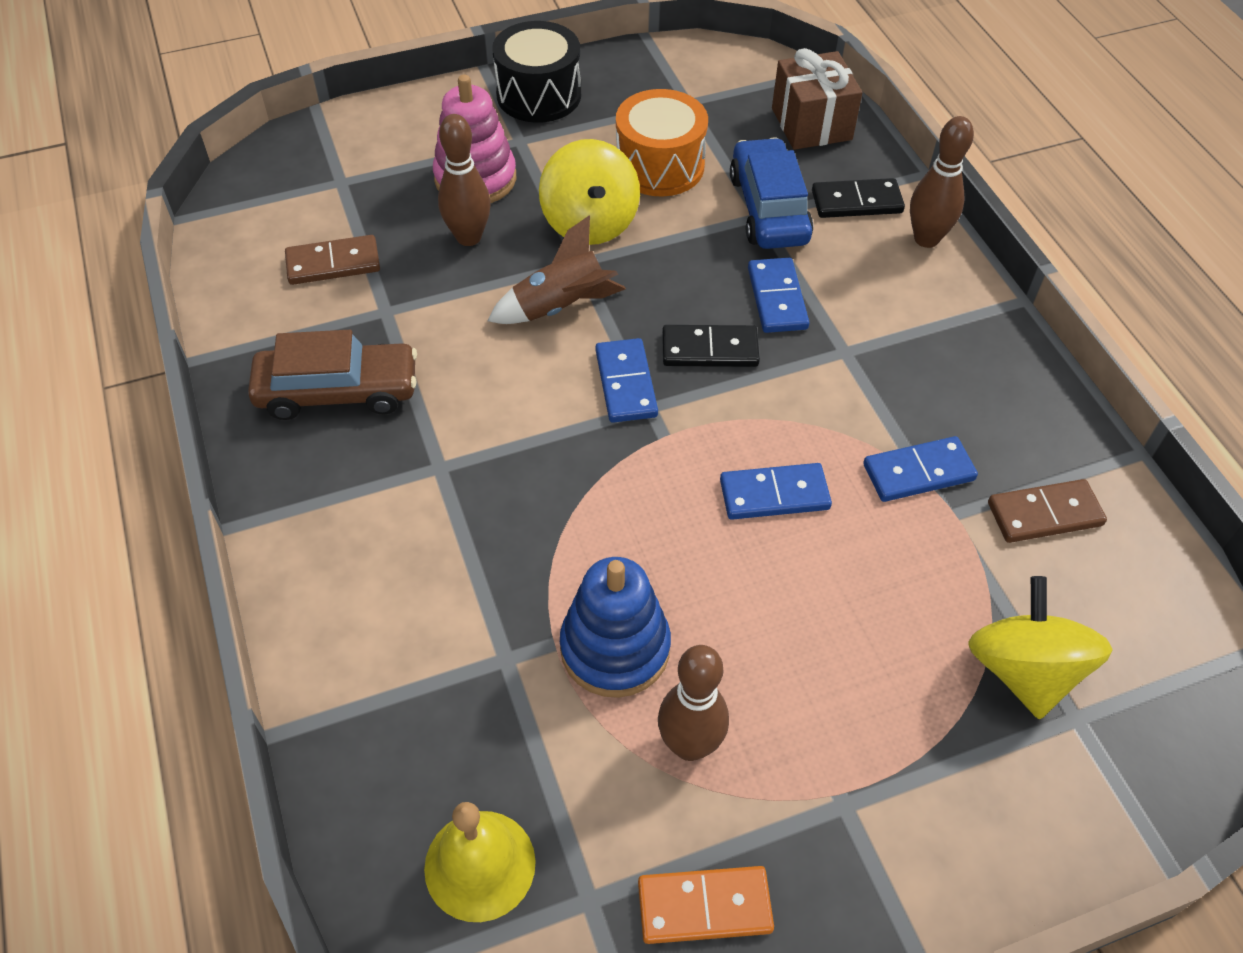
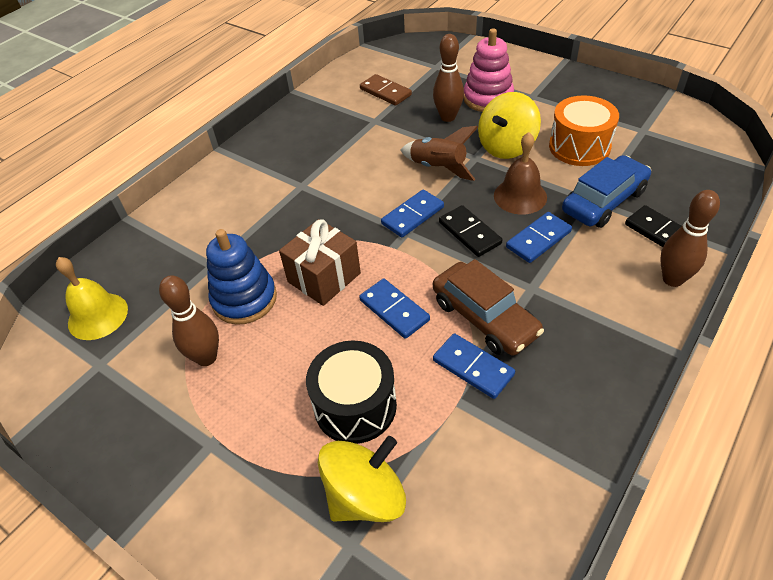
camera: 60 degrees right, 5 degrees down
(338, 391) = (315, 134): brown car -> brown car (484, 318)
(539, 95) = (571, 84): black drum -> black drum (355, 405)
(691, 268) = (520, 196): none -> brown bell
(704, 906) = (117, 412): orange domino -> none
(811, 124) = (698, 182): brown gift -> brown gift (324, 277)
(1044, 514) = (503, 451): brown domino -> none

